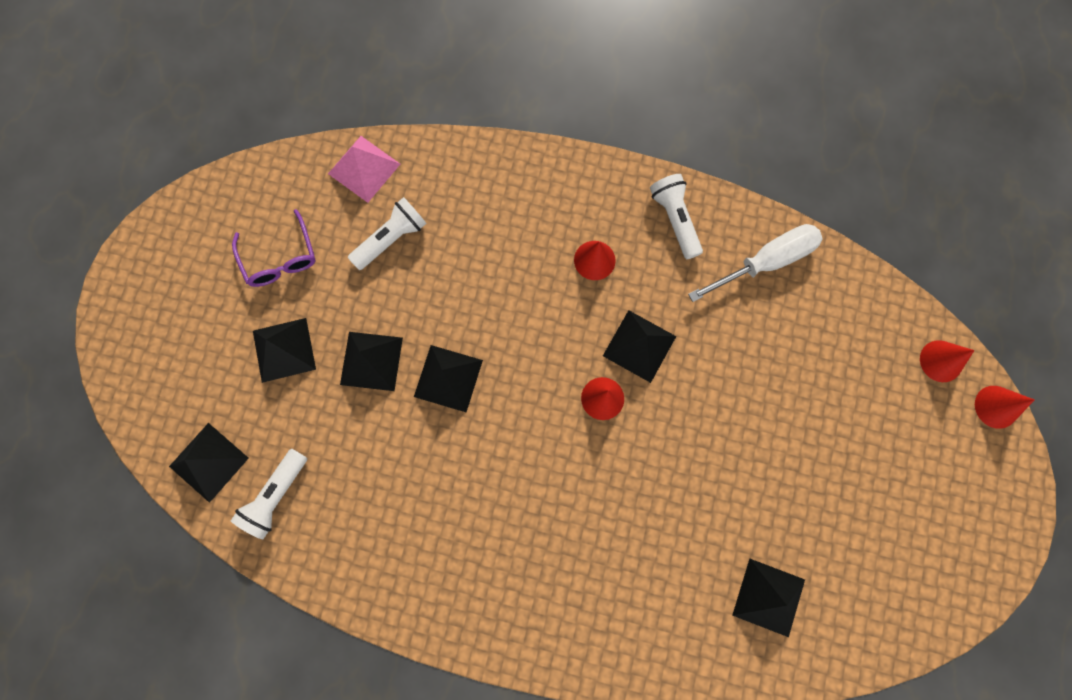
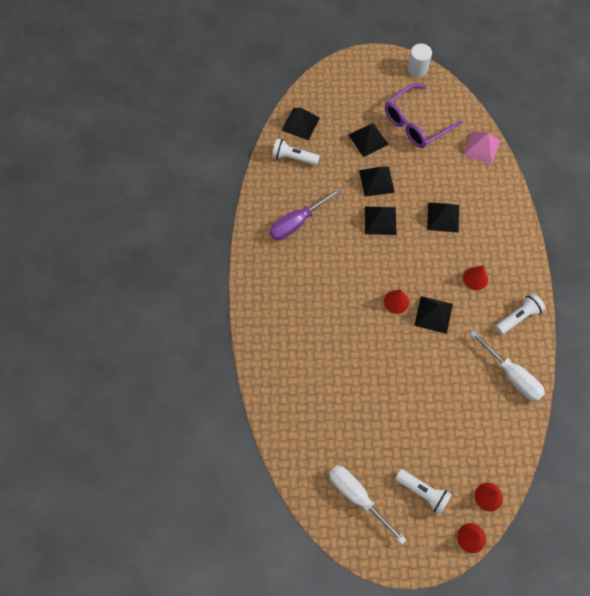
camera: 75 degrees right, 10 degrees down
(171, 220) = (417, 69): none -> white cylinder
(280, 258) = (416, 123): purple glasses -> purple glasses, size x1.58
(391, 239) = (447, 172): white flashlight -> white flashlight (423, 492)
(409, 526) = (296, 223): none -> purple screwdriver
(769, 597) = (313, 417): black pyramid -> black pyramid (443, 217)
(908, 561) = (357, 496): none -> white screwdriver

